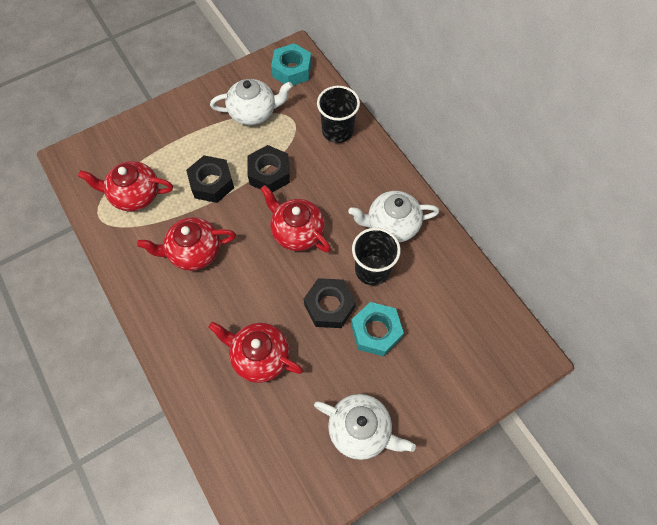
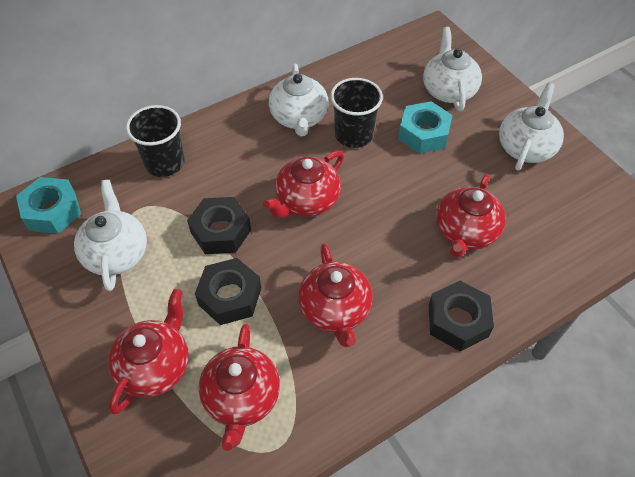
camera: 90 degrees left, 10 degrees down
(164, 145) = (155, 366): none -> red teapot
(329, 306) = (399, 171): black nut -> black nut (457, 321)
(438, 362) = (448, 90): none -> white teapot

